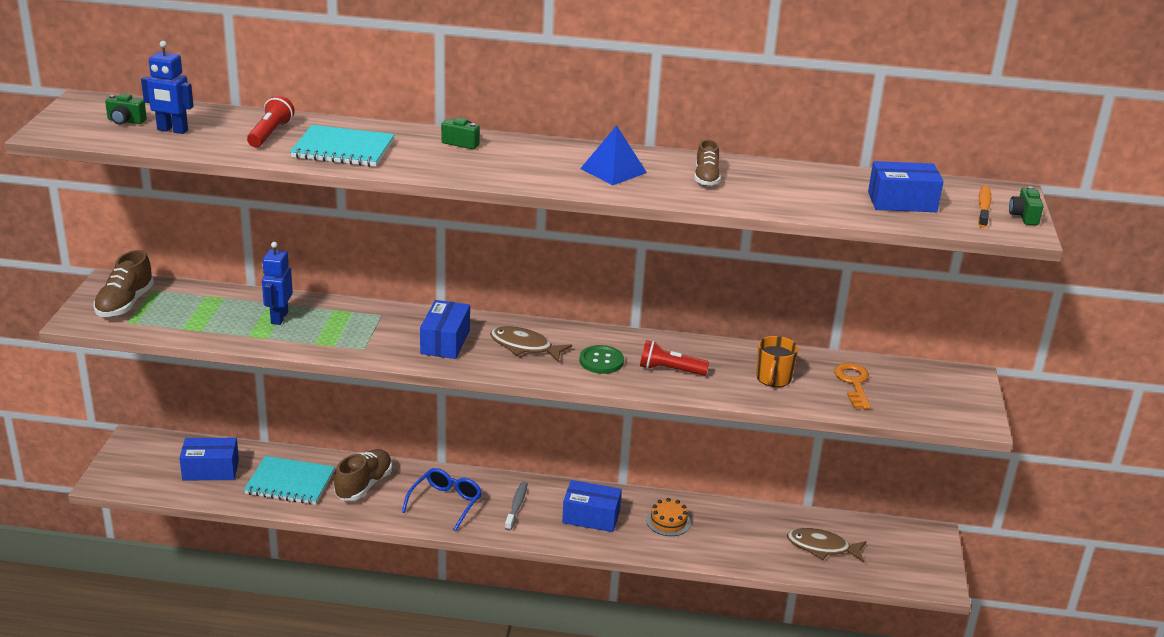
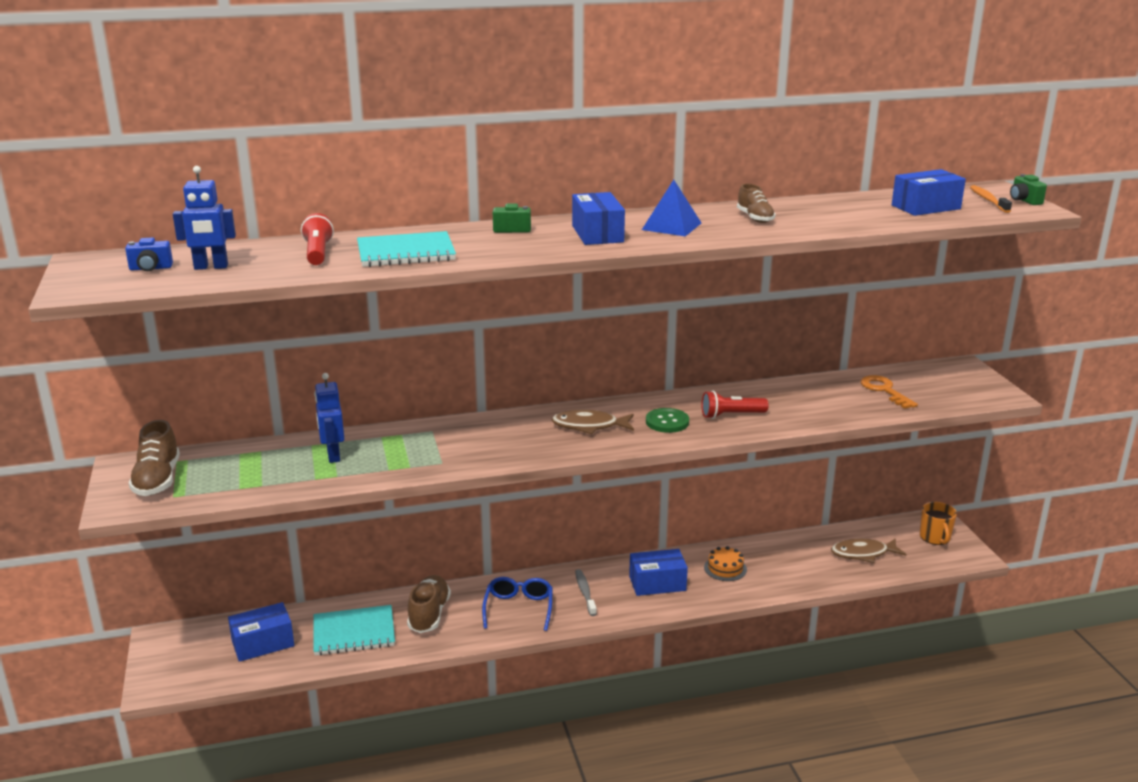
camera: 20 degrees left, 5 degrees down
(125, 121) = (150, 268): green camera -> blue camera
(445, 342) = (513, 439): blue box -> blue box (597, 234)
(773, 378) = (820, 402): orange mug -> orange mug (935, 537)

